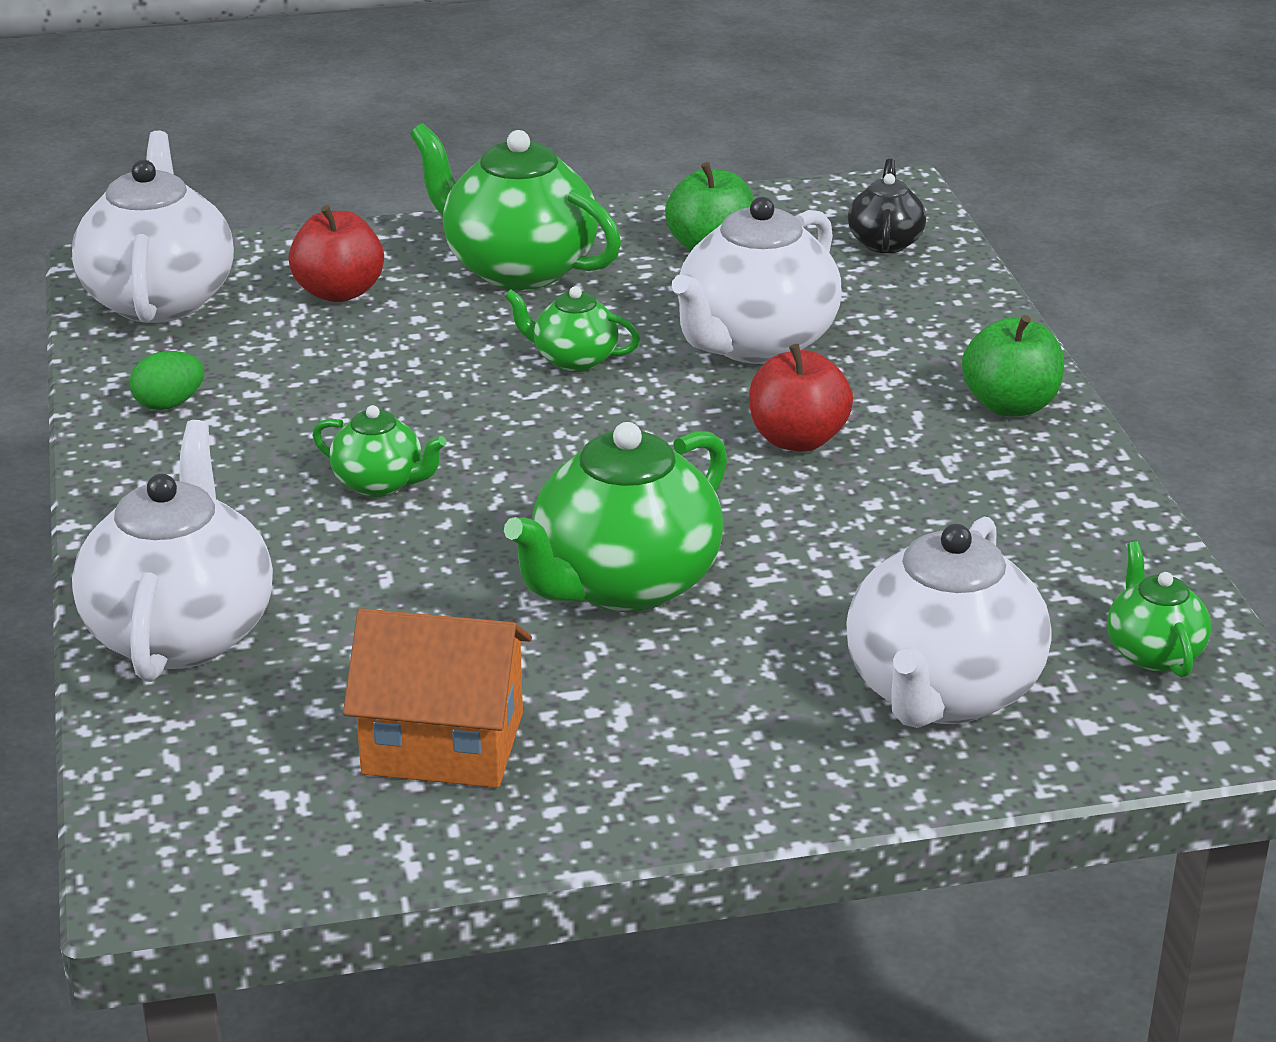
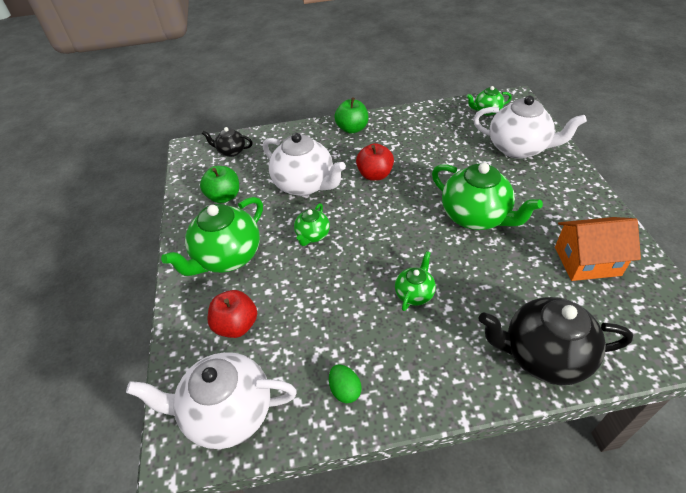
camera: 85 degrees left, 15 degrees up
(181, 633) = (543, 355): white teapot -> black teapot
(443, 743) = (587, 261): orange house -> orange house turned 75 degrees clockwise

